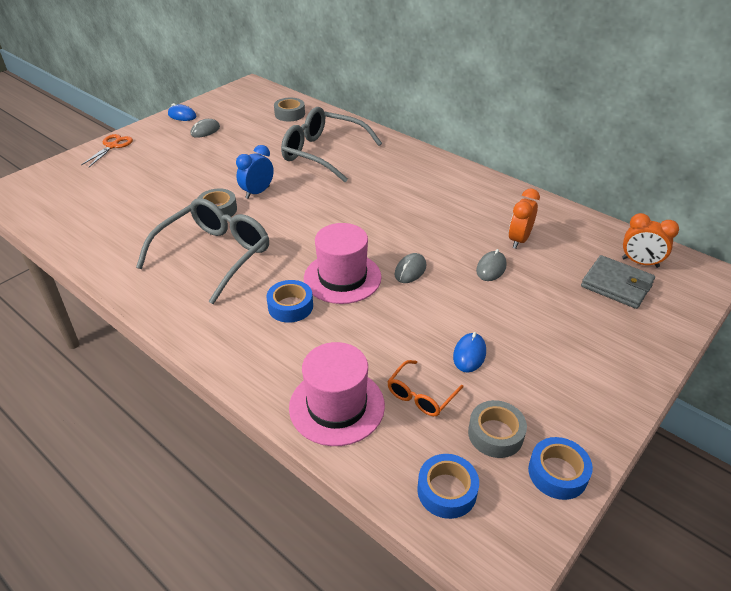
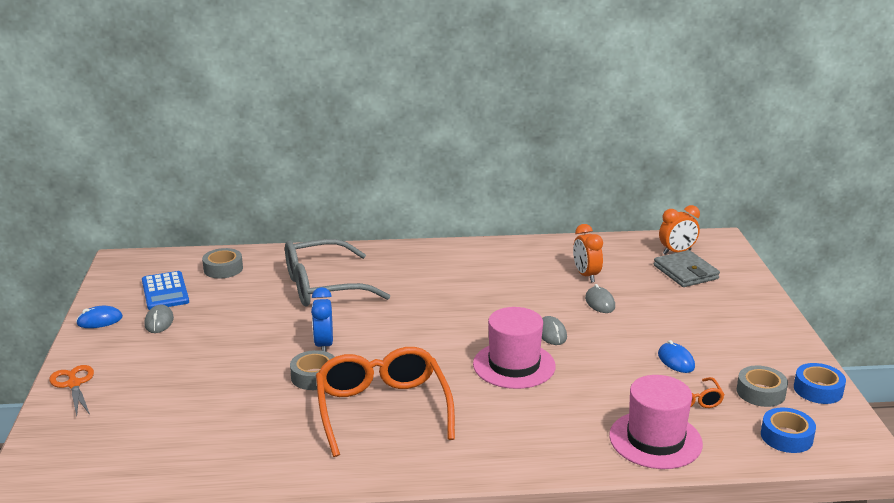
camera: 45 degrees left, 15 degrees down
(215, 255) = (382, 409): grey glasses -> orange glasses
(238, 114) = (165, 291): none -> blue calculator
(290, 306) = (513, 405): blue tape -> none
(616, 285) = (685, 272): grey wallet -> grey wallet turned 75 degrees clockwise

